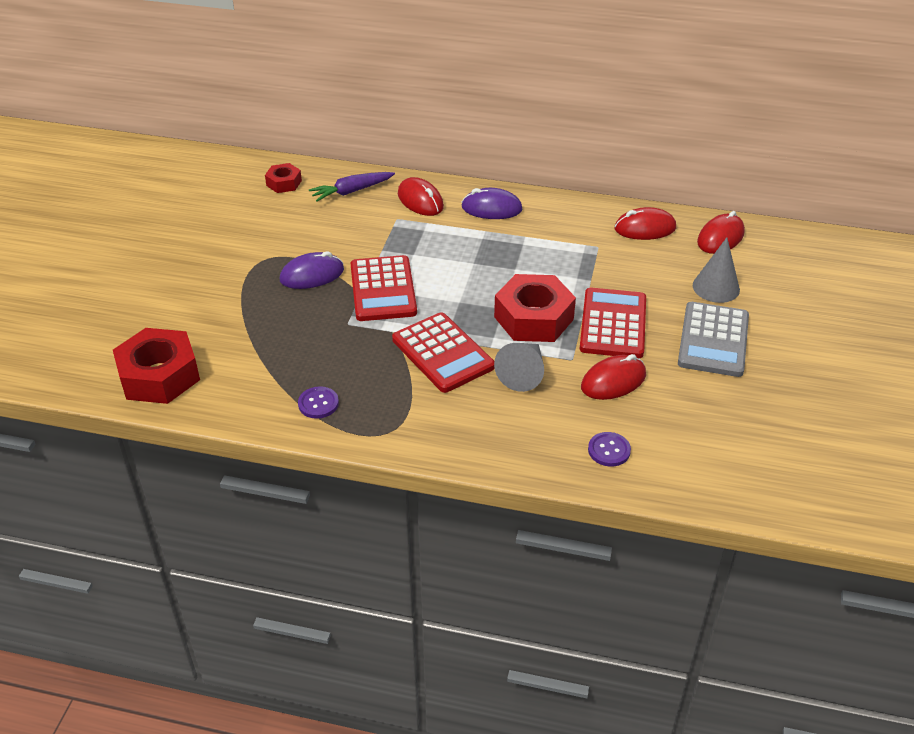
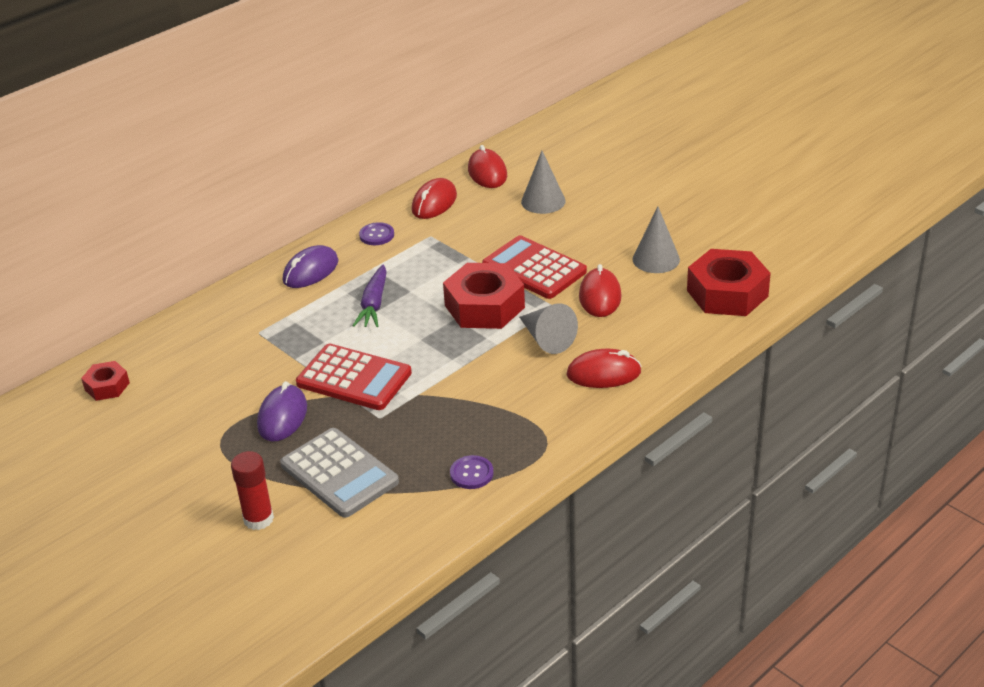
camera: 55 degrees left, 5 degrees down
(159, 376) = (326, 573): red nut -> red nut (727, 293)
(195, 316) = (258, 519): none -> red glue stick
(351, 191) = (179, 345): purple carrot -> purple carrot (374, 304)
(420, 201) = (248, 308): red mouse -> red mouse (603, 373)
(442, 353) = (478, 374): red calculator -> none
(609, 450) = (673, 330): purple button -> purple button (376, 235)
(705, 395) = (656, 259): none -> grey cone
(713, 340) = (601, 229): grey calculator -> grey calculator (339, 473)

